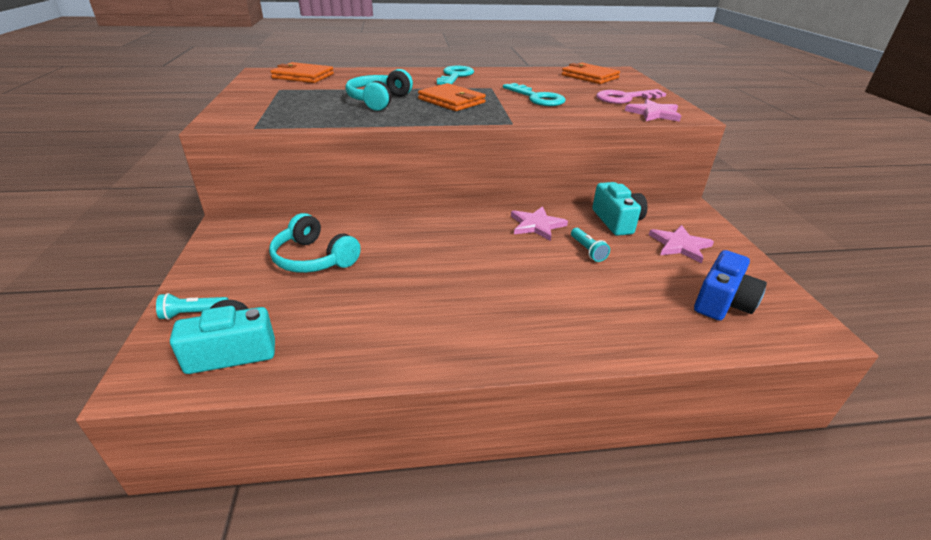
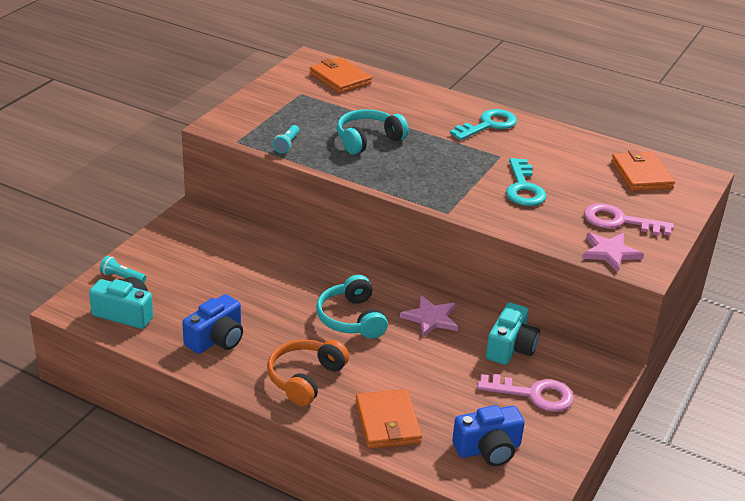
camera: 35 degrees right, 0 degrees up
(314, 258) = (226, 269): turquoise headphones -> turquoise headphones (351, 319)
(373, 327) = (216, 339): none -> blue camera
(451, 101) = (433, 163): orange wallet -> orange wallet (387, 422)
(506, 321) = (305, 378): none -> orange headphones
(587, 250) = (442, 359): turquoise flashlight -> turquoise flashlight (287, 144)
(680, 245) = (533, 394): pink star -> pink key

